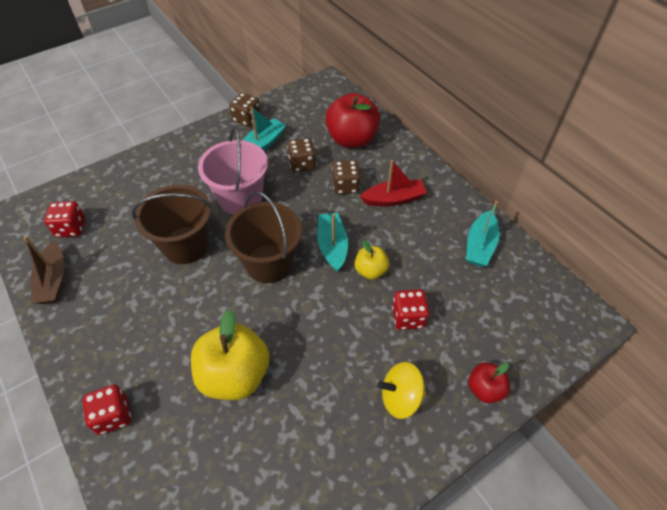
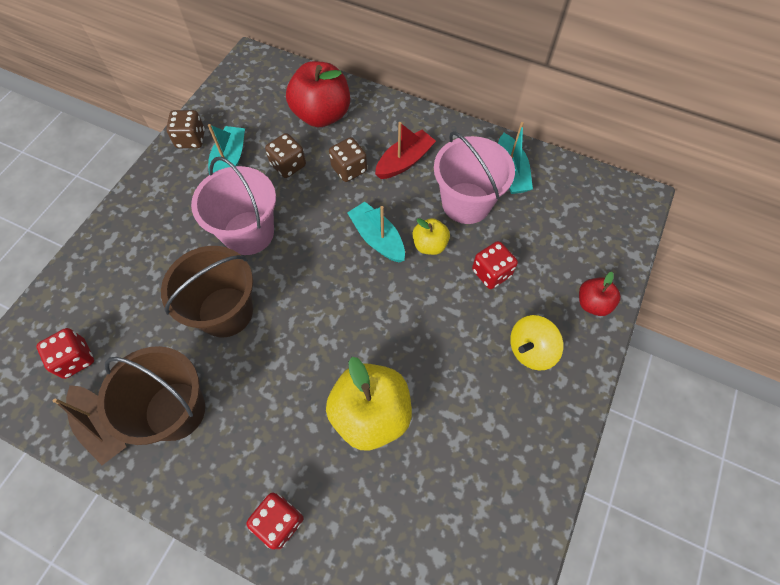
camera: 30 degrees left, 10 degrees up
(269, 263) = (327, 287): brown bucket -> brown bucket (175, 410)
(424, 252) = (466, 203): none -> pink bucket

